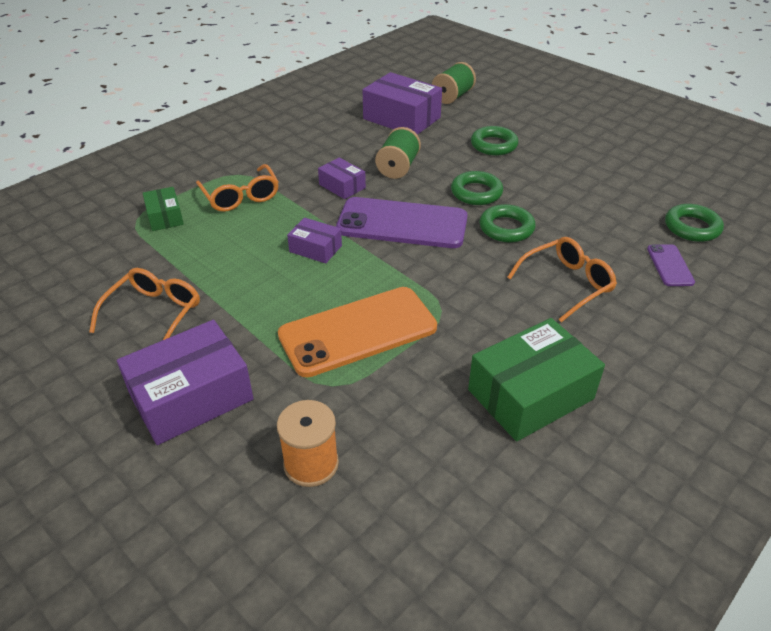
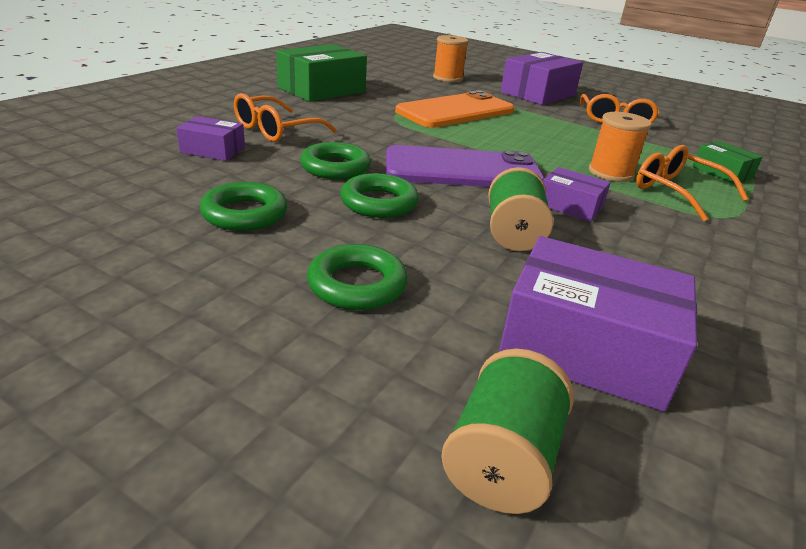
camera: 165 degrees right, 10 degrees down
(273, 218) = (611, 173): none -> orange spool
(315, 248) = (537, 151): purple box -> purple box (213, 150)
(670, 265) = (150, 140): purple phone -> none
(692, 227) = (78, 170): green ring -> green ring (245, 214)

